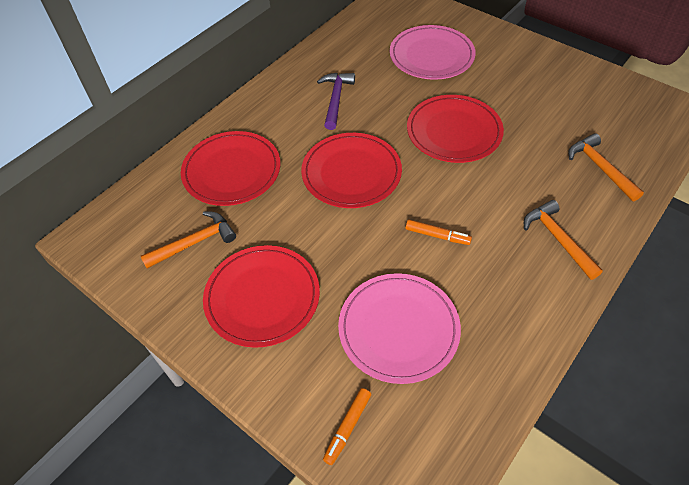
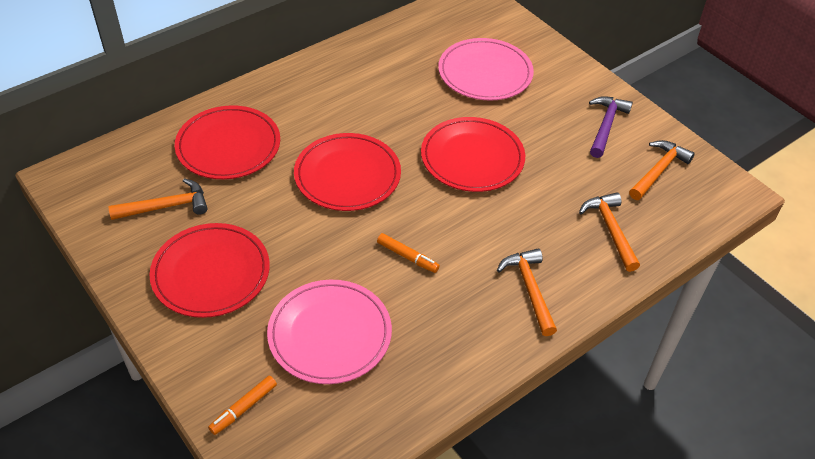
camera: 10 degrees right, 5 degrees down
(335, 99) = (363, 97): purple hammer -> purple hammer (606, 125)
(614, 107) = (658, 170): none -> orange hammer

